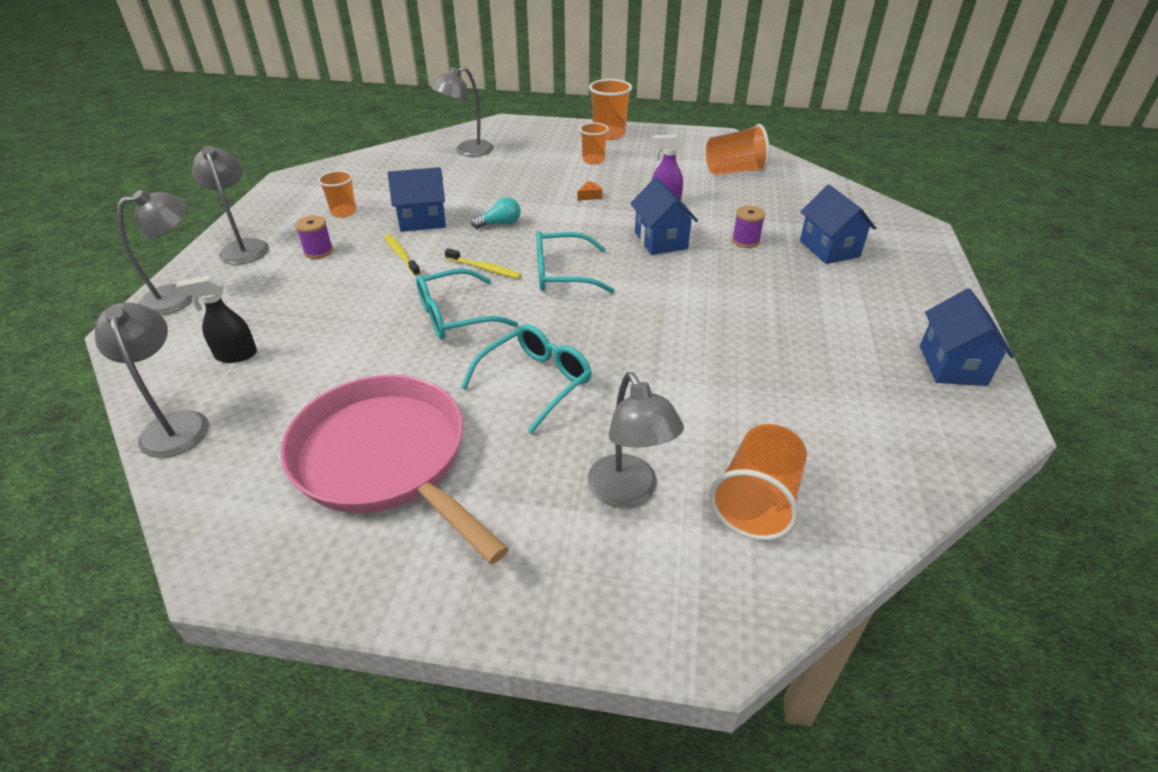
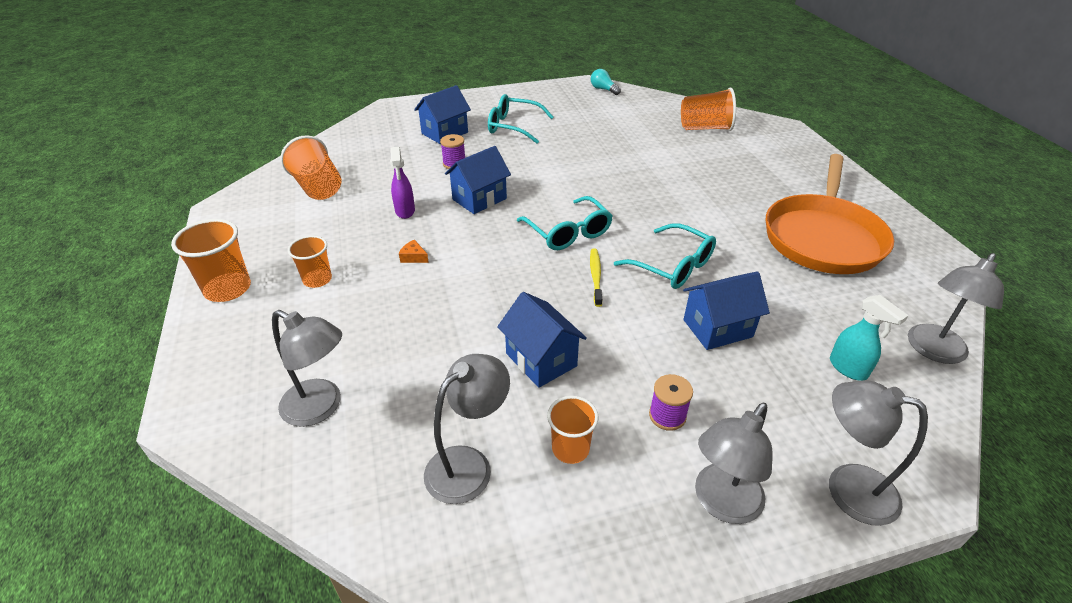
camera: 115 degrees left, 0 degrees up
(235, 355) = (848, 368): black spray bottle -> turquoise spray bottle
(386, 459) = (823, 237): pink pan -> orange pan
(401, 255) = (619, 341): yellow toothbrush -> none
(500, 224) = (510, 297): turquoise light bulb -> turquoise light bulb (603, 89)
(535, 382) = (700, 206): turquoise glasses -> turquoise glasses (513, 127)
(628, 492) = (741, 158): grey lamp -> grey lamp (469, 465)
(952, 365) = (550, 93): blue house -> blue house (717, 328)

